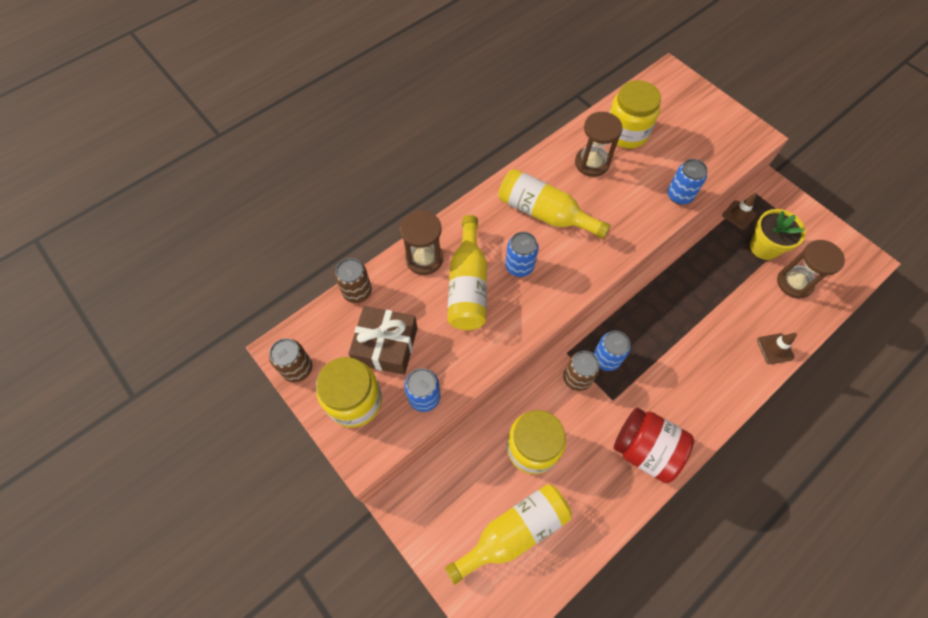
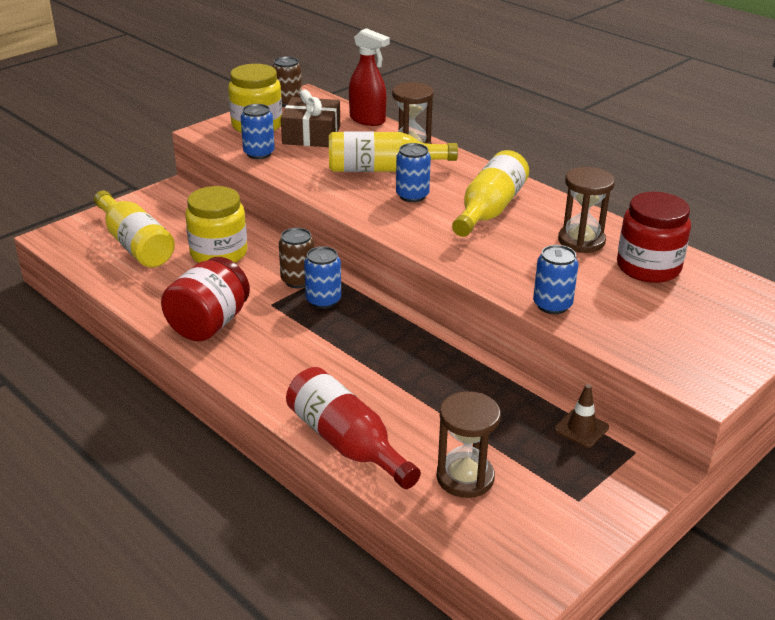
camera: 85 degrees right, 30 degrees down
(357, 291) = (367, 120): brown can -> red spray bottle
(626, 133) = (648, 267): yellow jar -> red jar
(764, 247) = (526, 450): yellow flower pot -> none
(775, 348) = (347, 443): brown traffic cone -> red bottle

